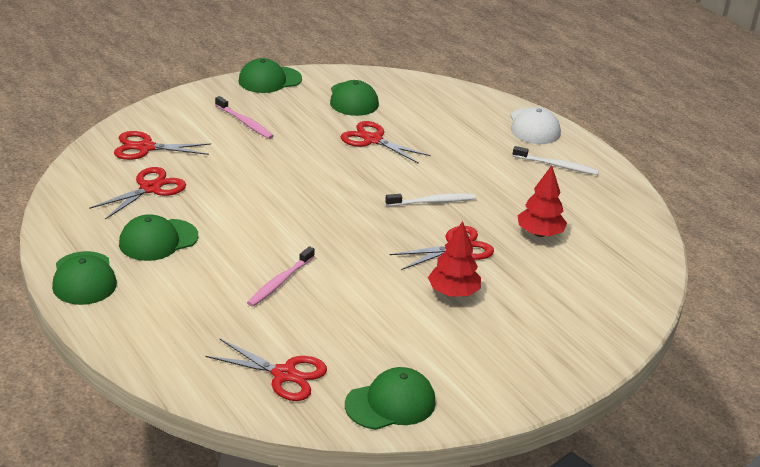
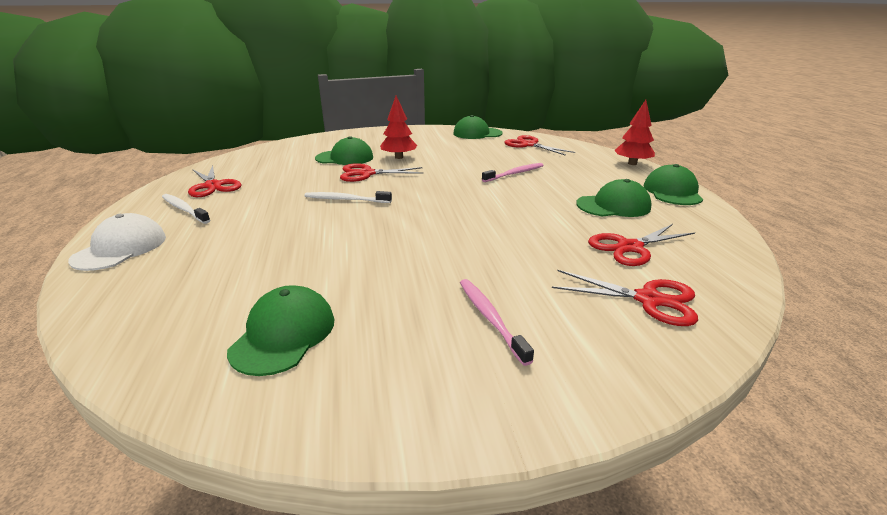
camera: 155 degrees left, 5 degrees down
(269, 80) = (394, 422): green cap -> green cap (345, 158)
(372, 140) = (332, 263): red scissors -> red scissors (213, 186)
(539, 233) = (293, 173): red tree -> red tree (632, 163)

